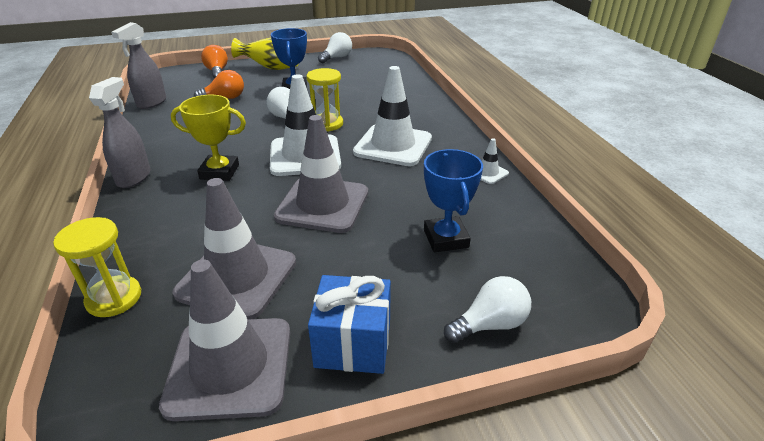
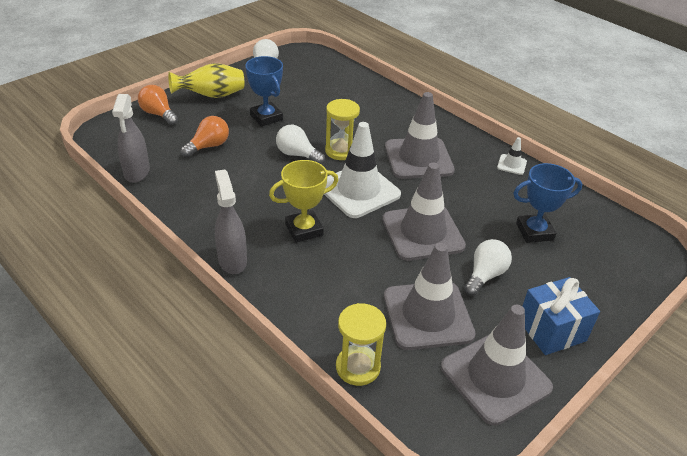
camera: 30 degrees left, 5 degrees up
(393, 145) = (418, 158): white traffic cone -> grey traffic cone
(446, 238) = (534, 232): blue trophy -> blue trophy turned 60 degrees counterclockwise
(490, 324) = (614, 284): white light bulb -> white light bulb (485, 275)

